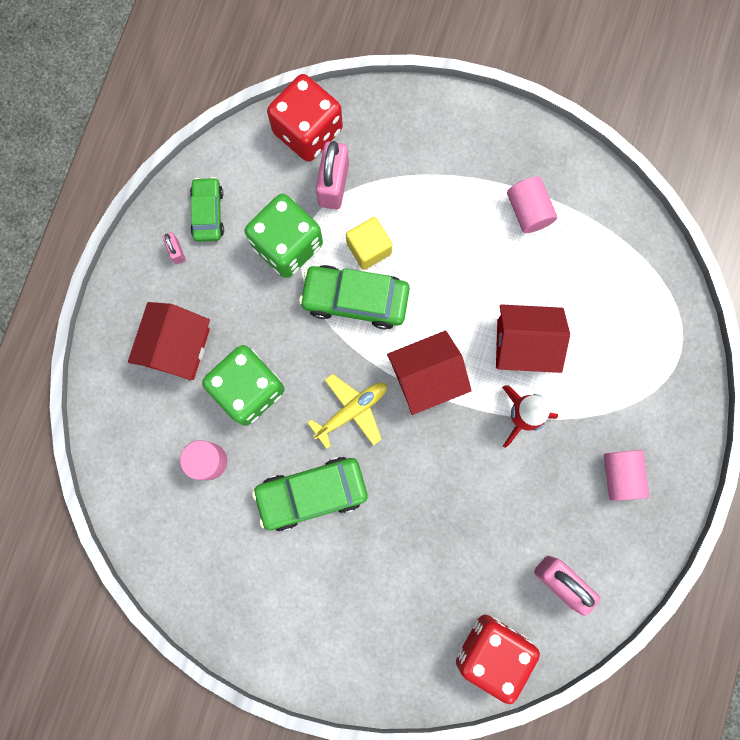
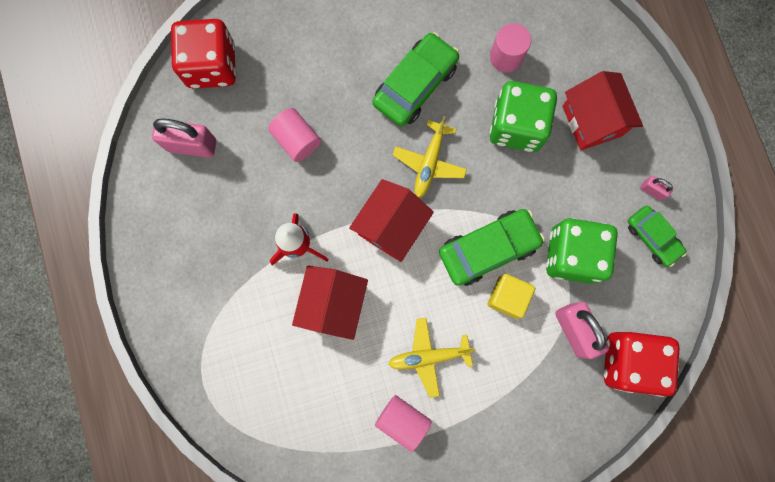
camera: 145 degrees right, 0 degrees up
(471, 246) = (429, 356): none -> yellow plane
(523, 345) = (333, 304): red house -> red house turned 45 degrees counterclockwise
(620, 475) = (193, 253): pink cylinder -> pink cylinder (297, 140)

